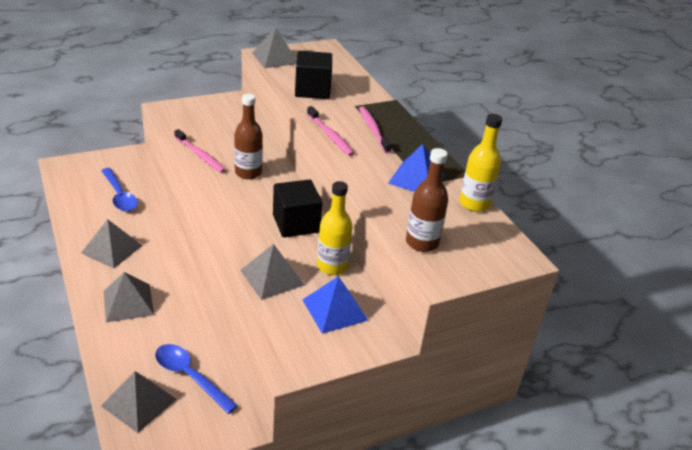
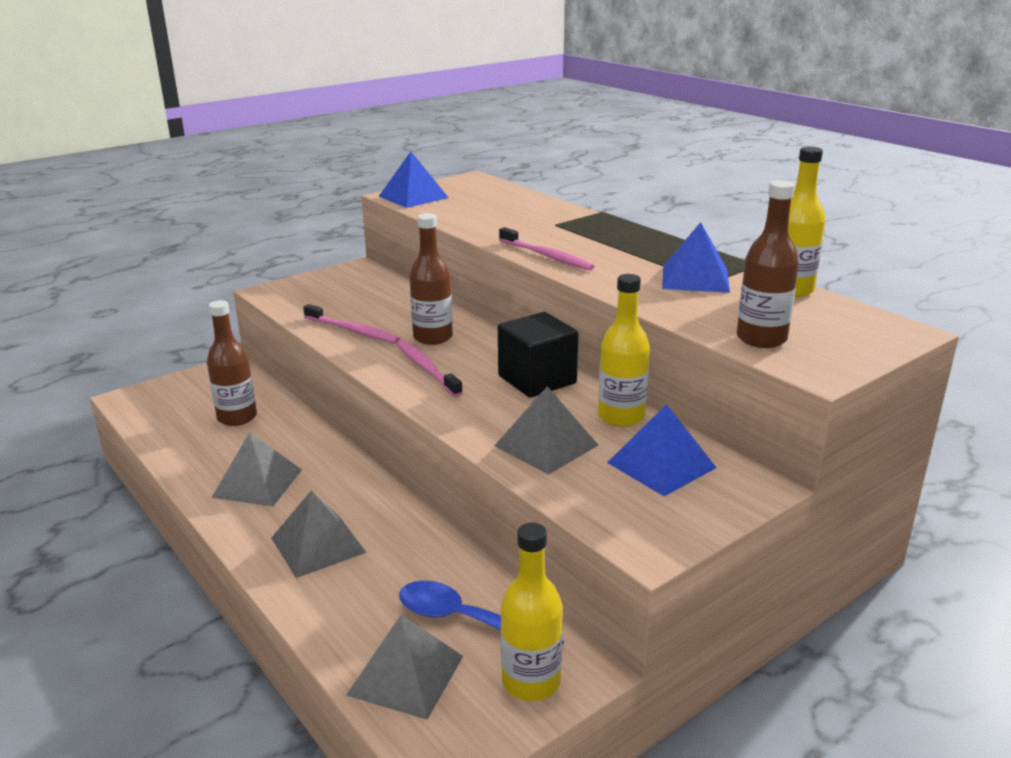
camera: 10 degrees left, 10 degrees down
(120, 196) = (237, 417): blue spoon -> brown bottle
(206, 426) = (531, 682): none -> yellow bottle
(275, 58) = (413, 197): grey pyramid -> blue pyramid
(312, 90) = (487, 218): black cube -> none
(373, 129) = (598, 242): pink toothbrush -> pink toothbrush (426, 368)

